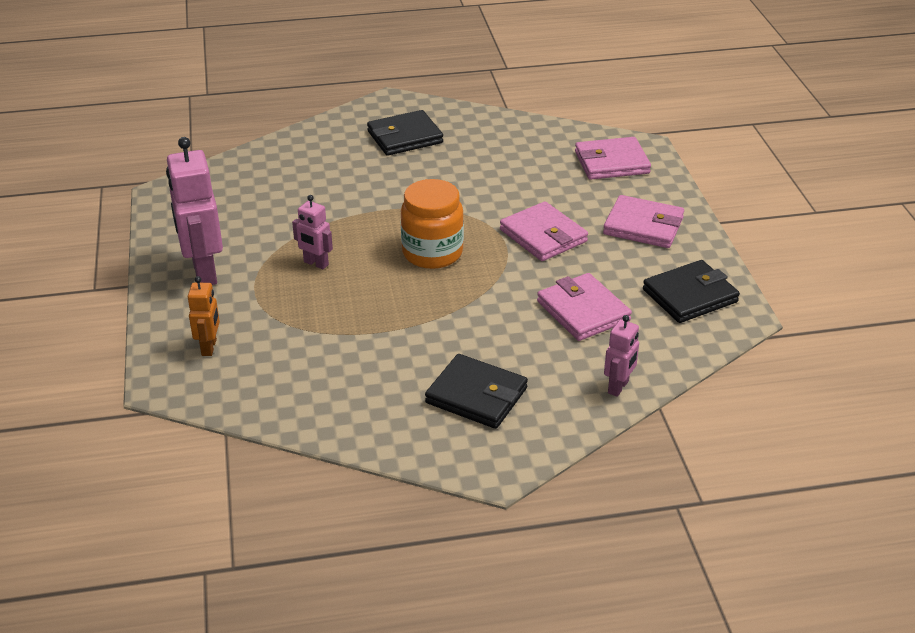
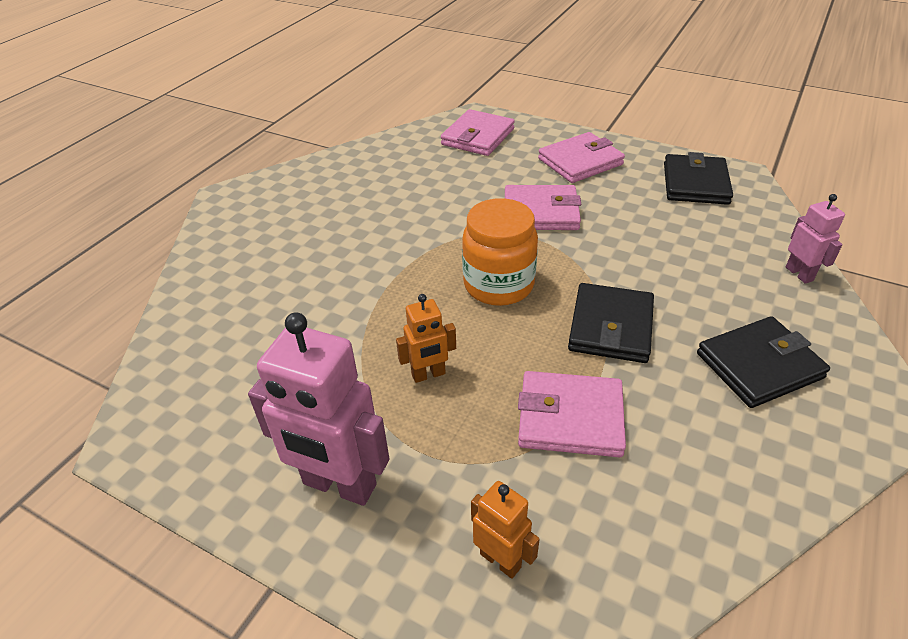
camera: 50 degrees left, 5 degrees up
(316, 263) = (428, 374): pink robot -> orange robot
(405, 137) = (294, 215): black wallet -> black wallet (611, 327)
(583, 311) = (672, 242): pink wallet -> pink wallet (570, 418)

